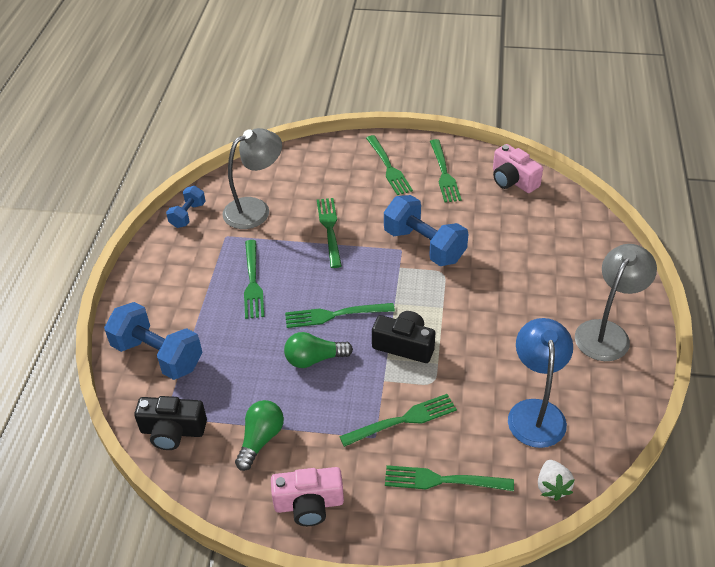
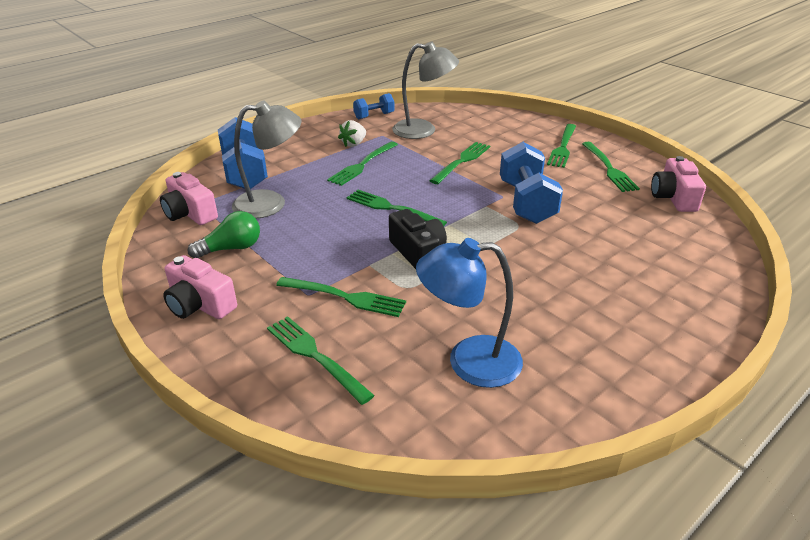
camera: 40 degrees right, 10 degrees down
(172, 431) = (190, 213): black camera -> pink camera
(314, 359) = (338, 225): green light bulb -> none
(444, 173) = (609, 168): green fork -> green fork turned 45 degrees counterclockwise
(535, 412) = (469, 361): blue lamp -> blue lamp turned 135 degrees counterclockwise
(552, 487) = (403, 428): white strawberry -> white strawberry (354, 144)
(607, 332) = (632, 346): grey lamp -> grey lamp (271, 203)

